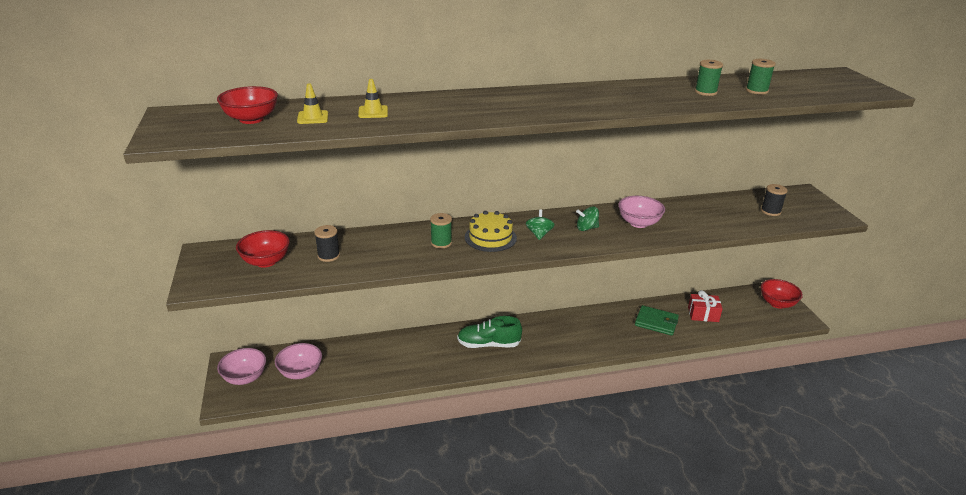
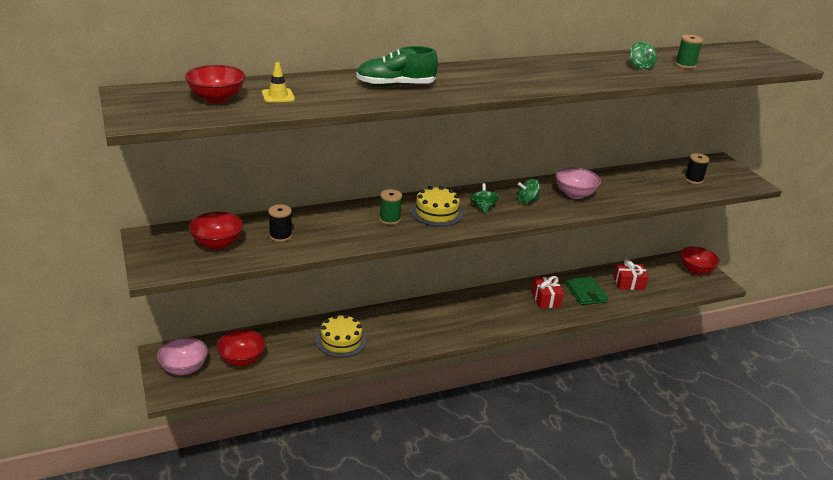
camera: 10 degrees left, 0 degrees up
(300, 372) = (242, 360): pink bowl -> red bowl
(373, 112) = (335, 90): yellow traffic cone -> none
(399, 359) = (341, 341): none -> yellow cake
(488, 344) = (427, 322): green shoe -> green shoe (395, 85)
(613, 327) = (546, 299): none -> red gift
(656, 322) = (586, 293): green wallet -> green wallet turned 60 degrees clockwise
(705, 92) = (640, 67): green spool -> green spinning top

